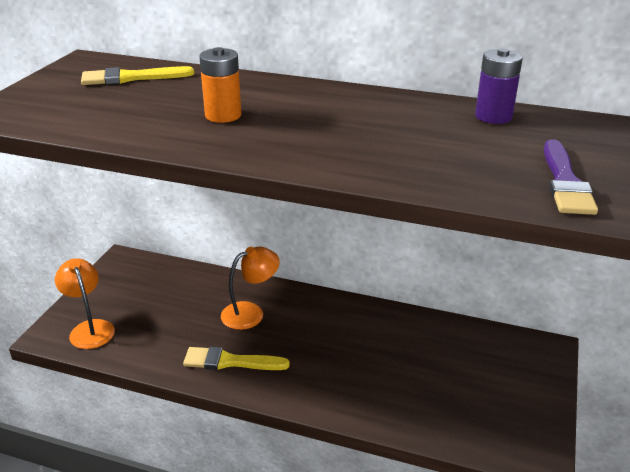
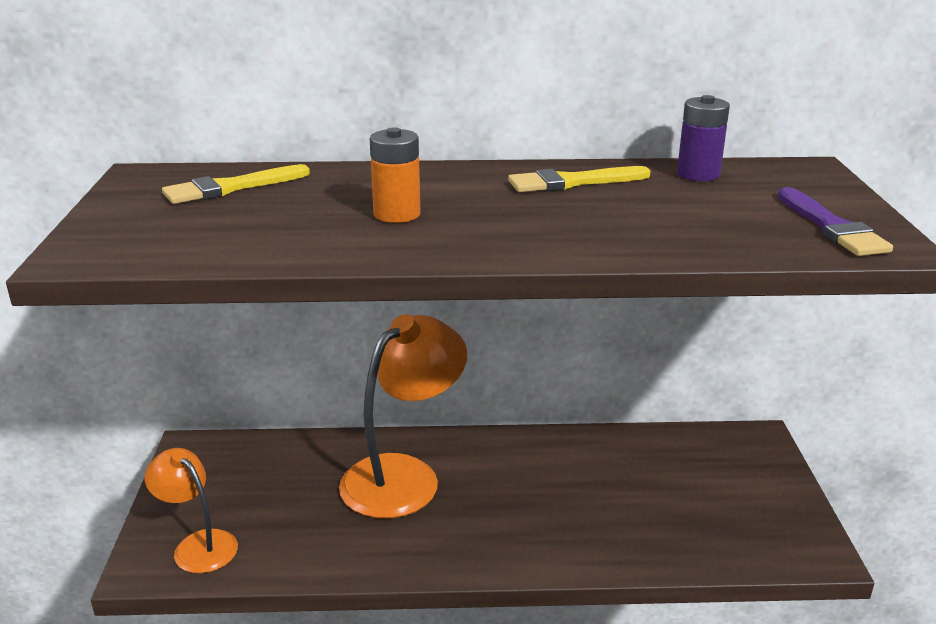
camera: 20 degrees left, 5 degrees down
(230, 361) = (414, 539): yellow brush -> yellow brush (572, 182)
(250, 312) = (404, 475): orange lamp -> orange lamp, size x1.74

